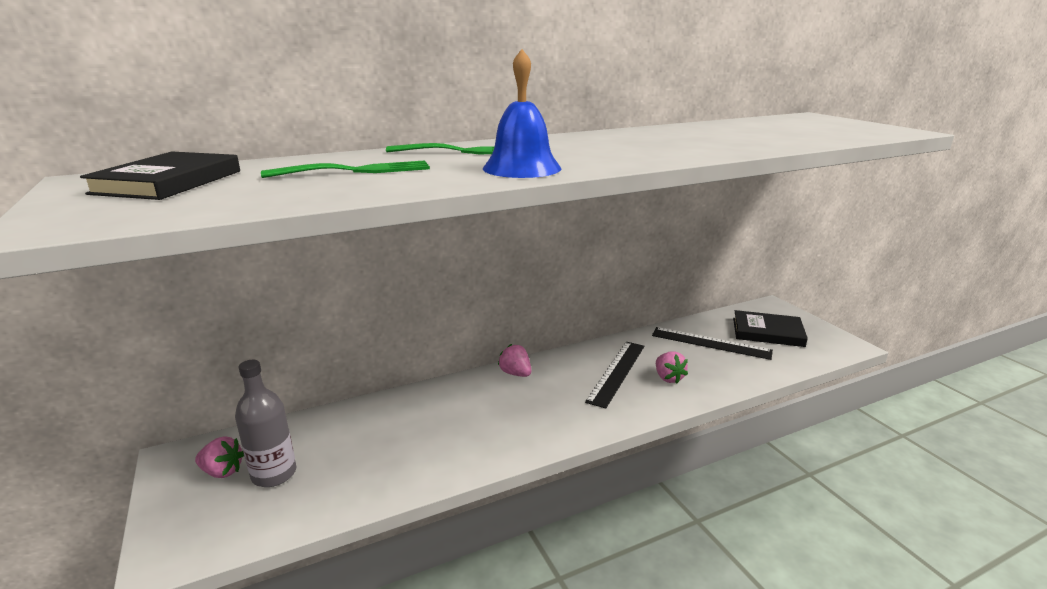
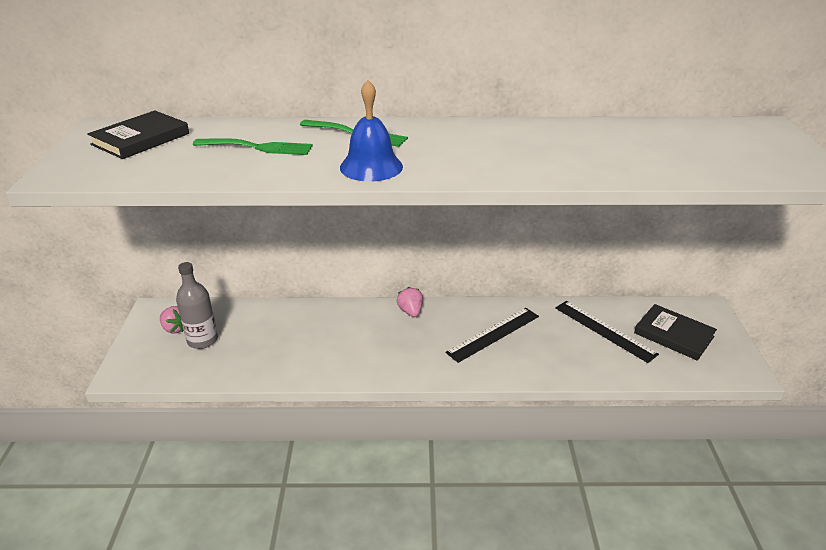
camera: 25 degrees right, 10 degrees up
(668, 378) = (533, 352): pink strawberry -> none

